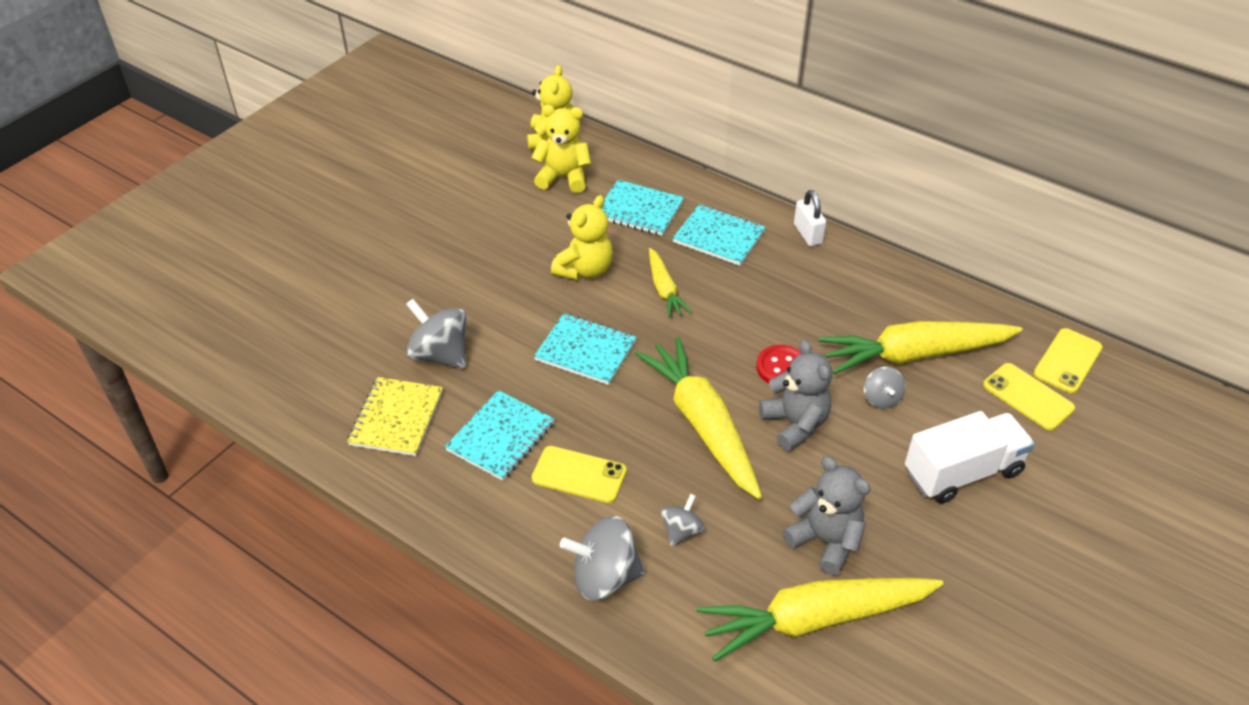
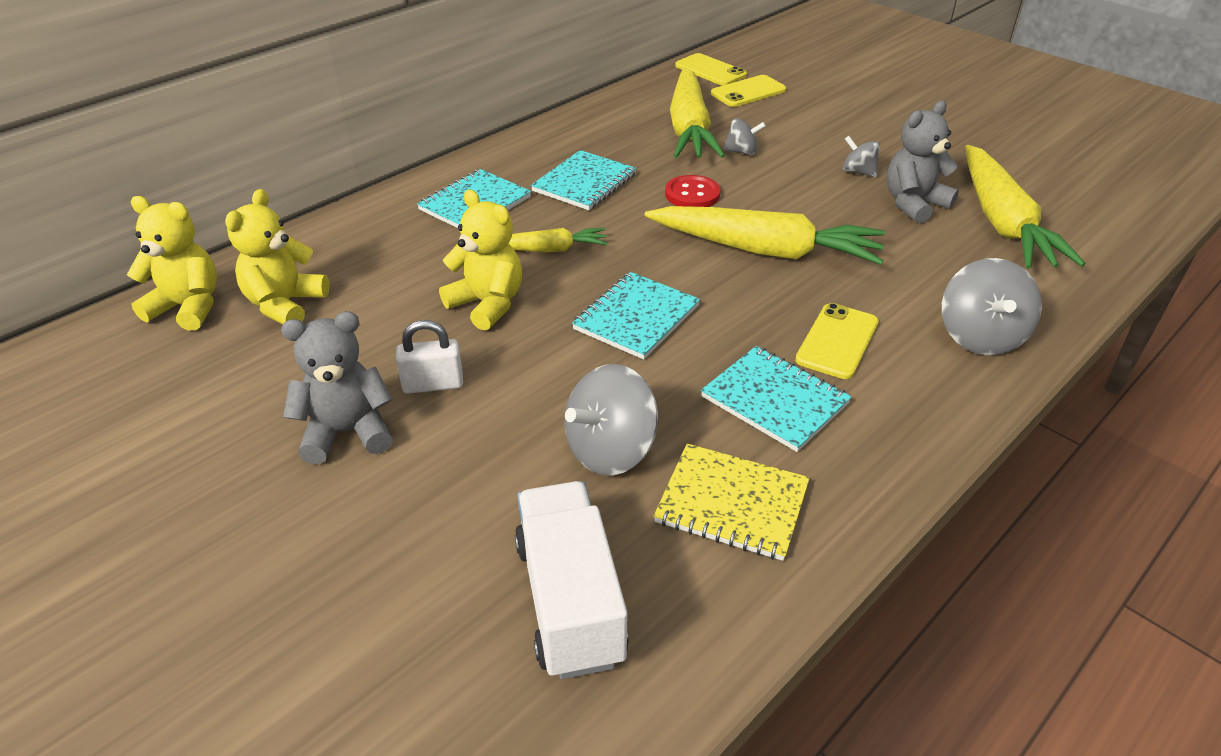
camera: 80 degrees left, 5 degrees down
(639, 210) = (394, 251): turquoise notebook -> turquoise notebook (584, 183)
(681, 531) = (911, 280): grey spinning top -> grey spinning top (858, 172)
(702, 424) = (765, 250): yellow carrot -> yellow carrot turned 150 degrees counterclockwise
(795, 424) = (770, 198): grey teddy bear -> grey teddy bear (347, 432)
(807, 234) = (498, 152): white padlock -> white padlock (433, 384)
(962, 472) = (831, 132): white truck -> white truck (570, 601)

